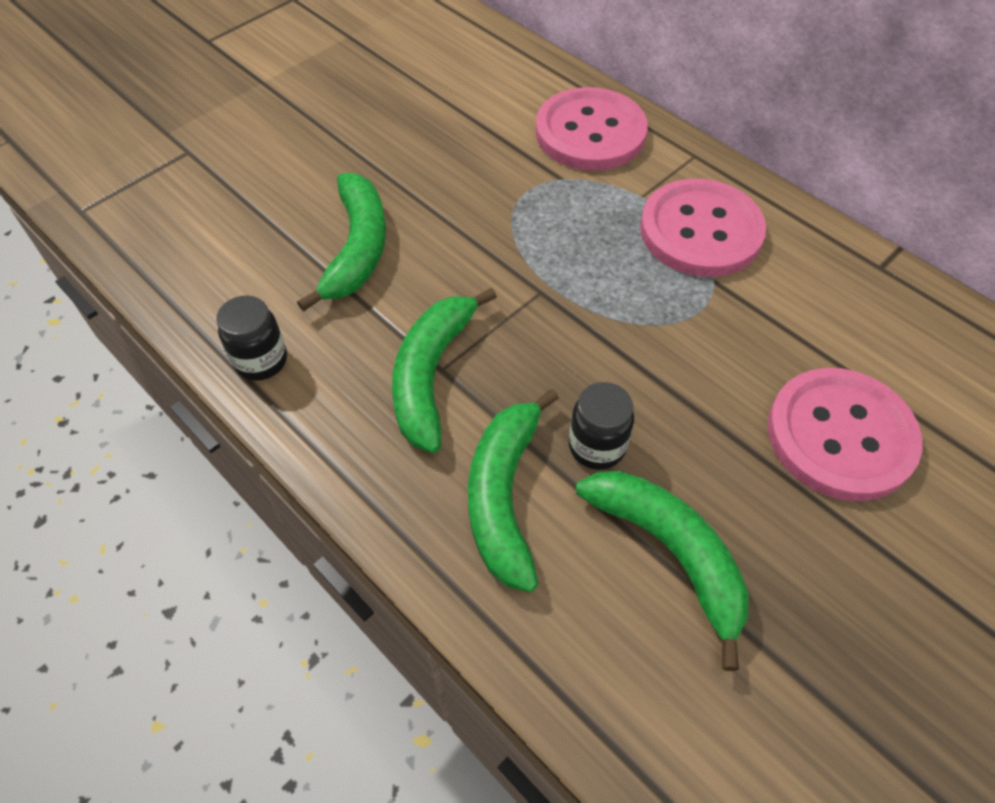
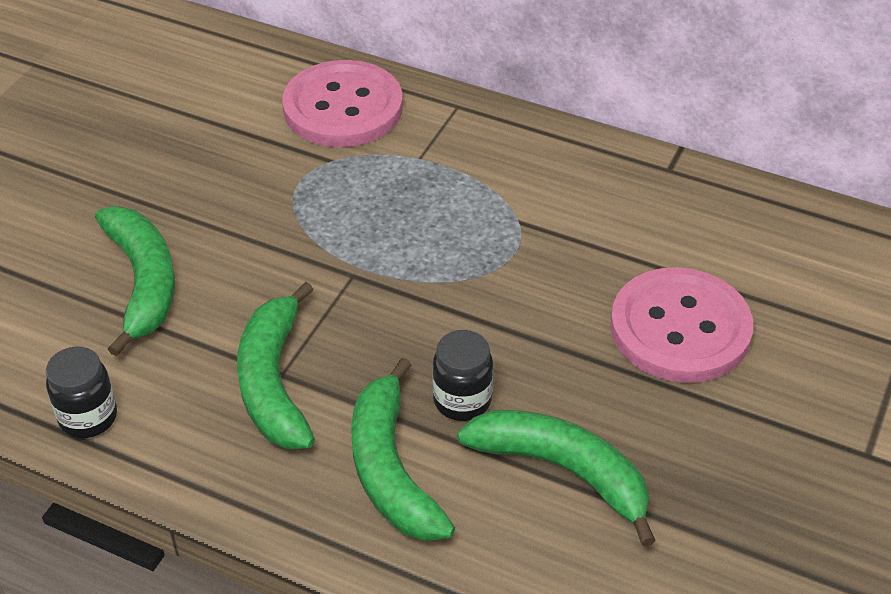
camera: 20 degrees left, 10 degrees down
(700, 231) = (489, 178): pink button -> none

